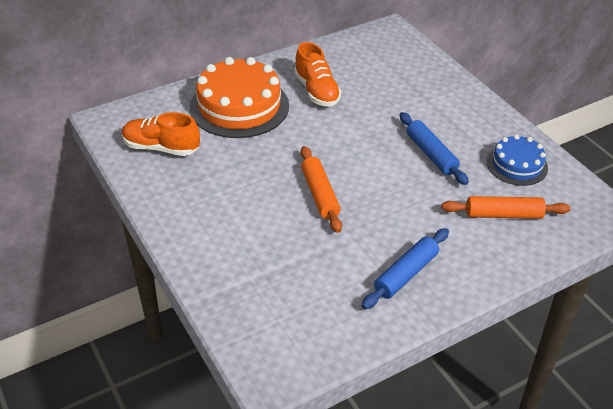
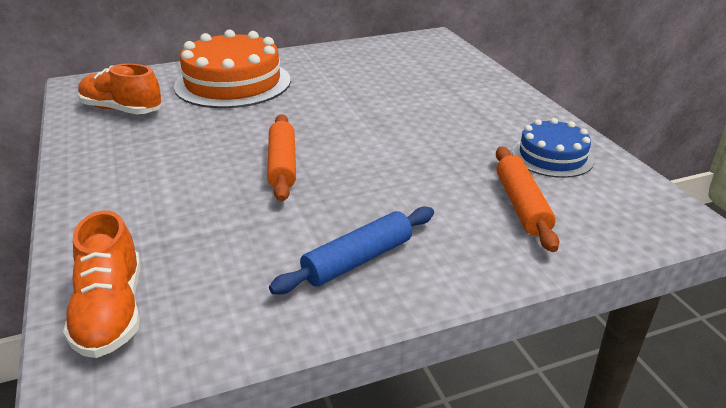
camera: 10 degrees right, 10 degrees down
(316, 91) = (327, 77): orange shoe -> orange shoe (111, 312)
(431, 154) = (441, 138): blue rolling pin -> none
(503, 215) = (521, 205): orange rolling pin -> orange rolling pin turned 75 degrees clockwise

